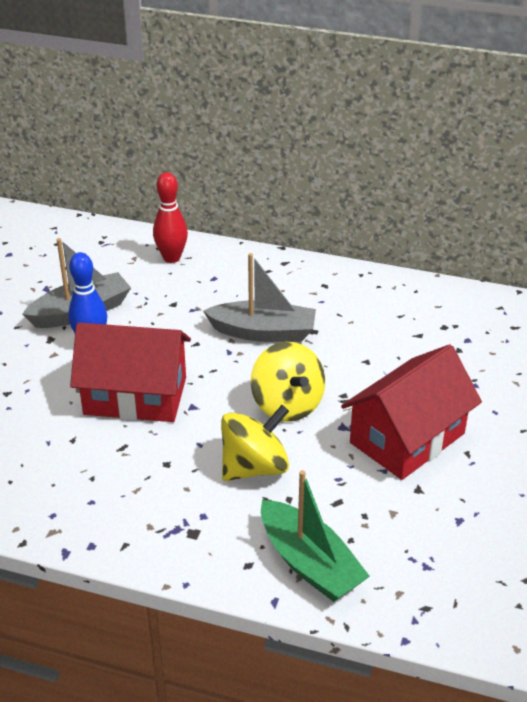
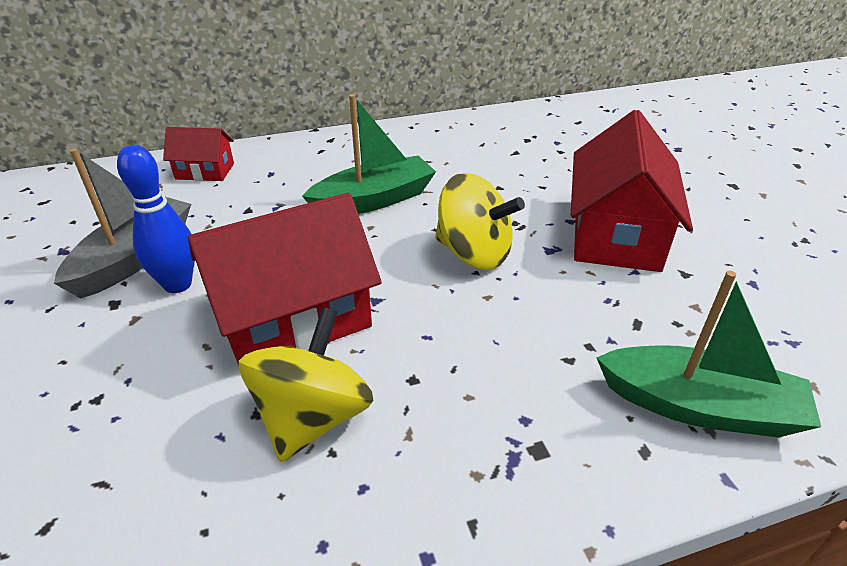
camera: 35 degrees left, 0 degrees up
(171, 258) = (205, 171): red bowling pin -> red house
(254, 467) = (515, 331): yellow spinning top -> yellow spinning top (313, 417)
(263, 332) = (374, 200): grey boat -> green boat

